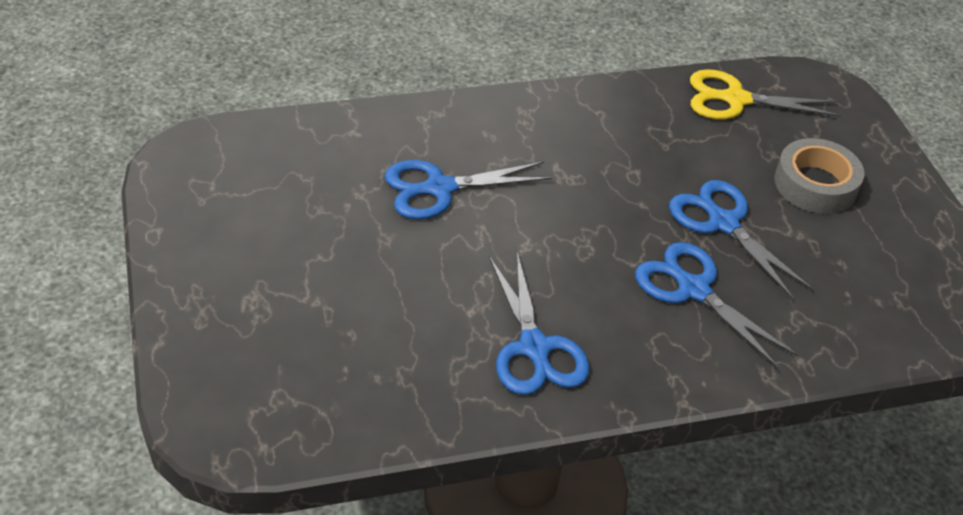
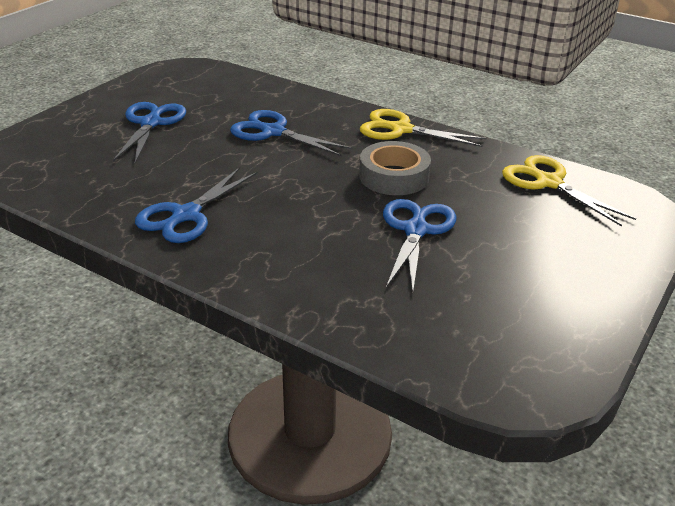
camera: 50 degrees right, 10 degrees down
(543, 108) = (400, 129): none -> yellow scissors
(693, 289) = (330, 246): blue scissors -> blue scissors (151, 123)
(815, 184) = (528, 249): grey tape -> grey tape (394, 176)

